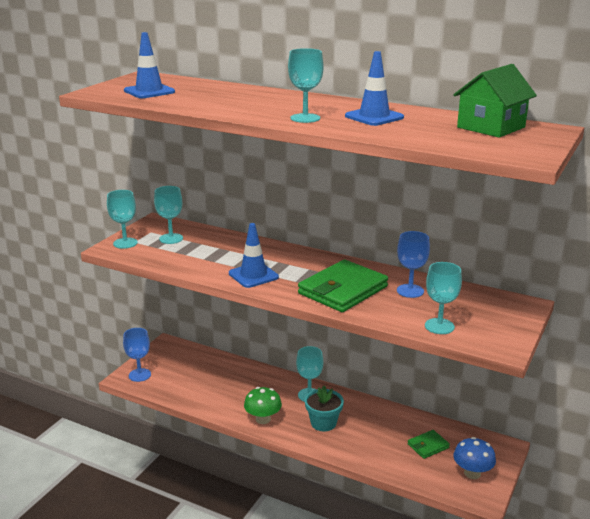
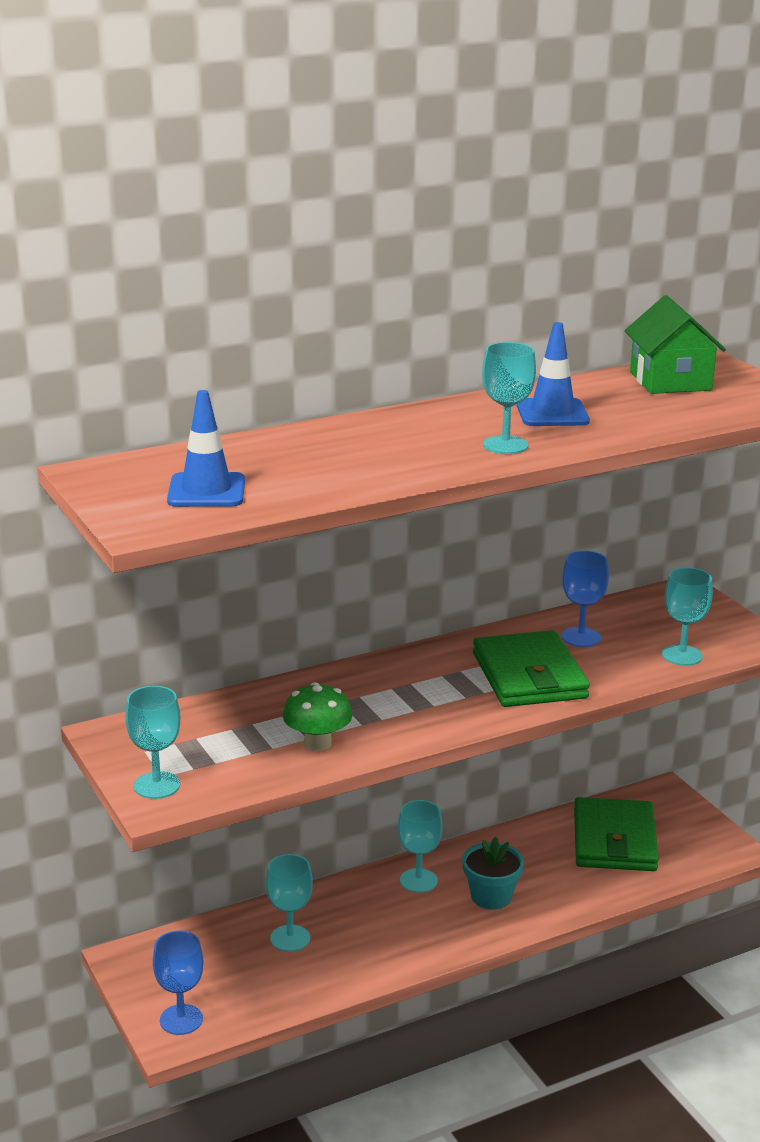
camera: 55 degrees left, 0 degrees up
(171, 238) = (197, 742): turquoise goblet -> turquoise goblet (290, 938)
(253, 275) = (411, 719): blue traffic cone -> none
(263, 419) = (429, 943): green mushroom -> green mushroom (317, 743)
(428, 446) = (614, 840): green wallet -> green wallet, size x2.07
(472, 473) = (689, 835): blue mushroom -> none

